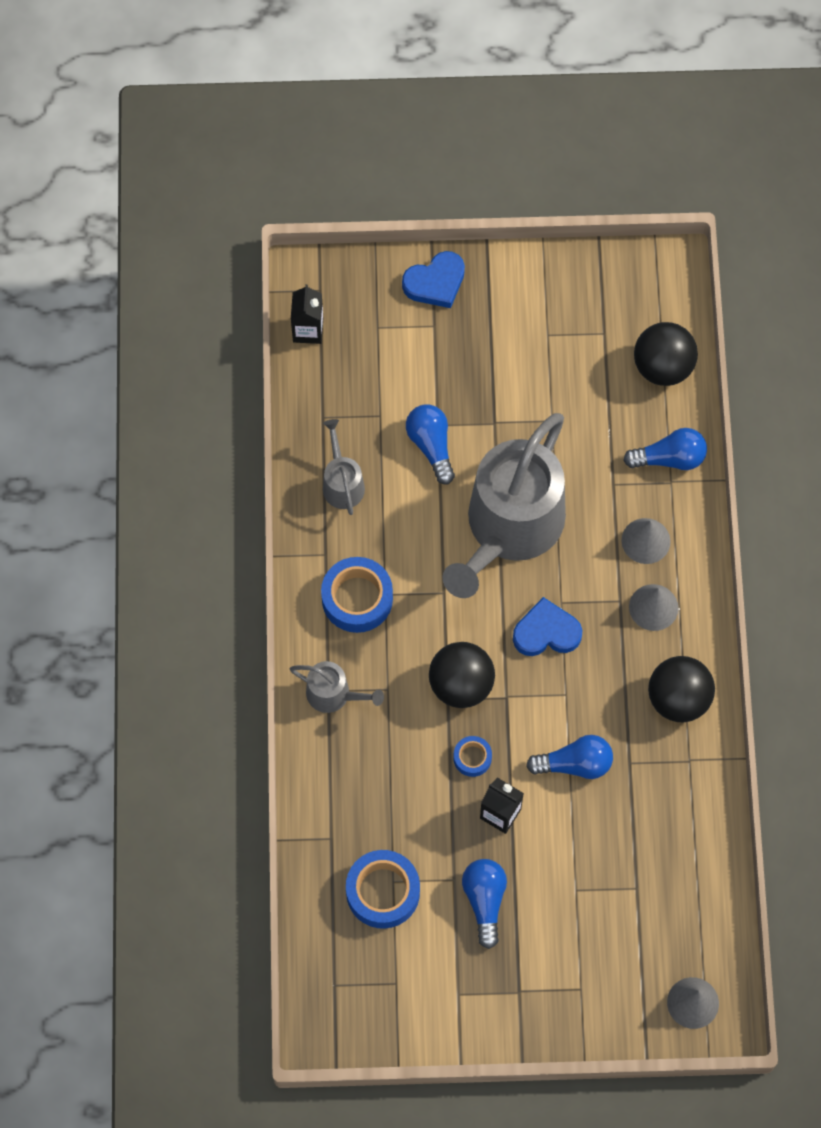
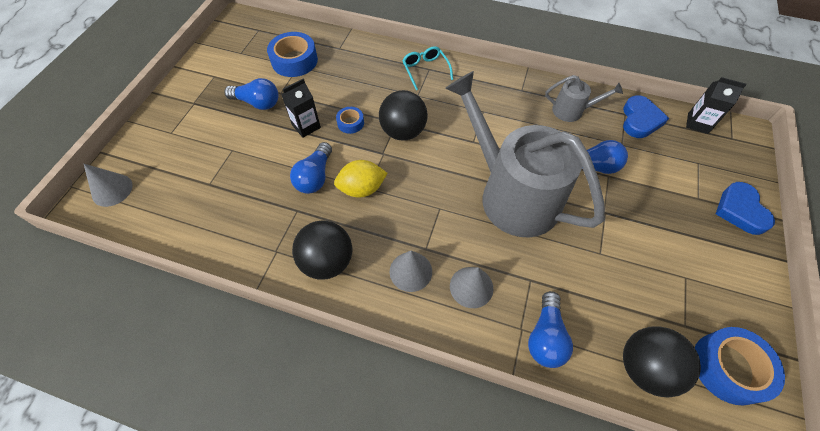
camera: 110 degrees right, 10 degrees down
(333, 694) = (425, 70): grey watering can -> turquoise glasses
(357, 598) = (485, 97): blue tape -> blue tape (728, 368)
(546, 632) = (420, 191): blue heart -> blue heart (640, 120)
(570, 700) = (362, 189): none -> yellow lemon

